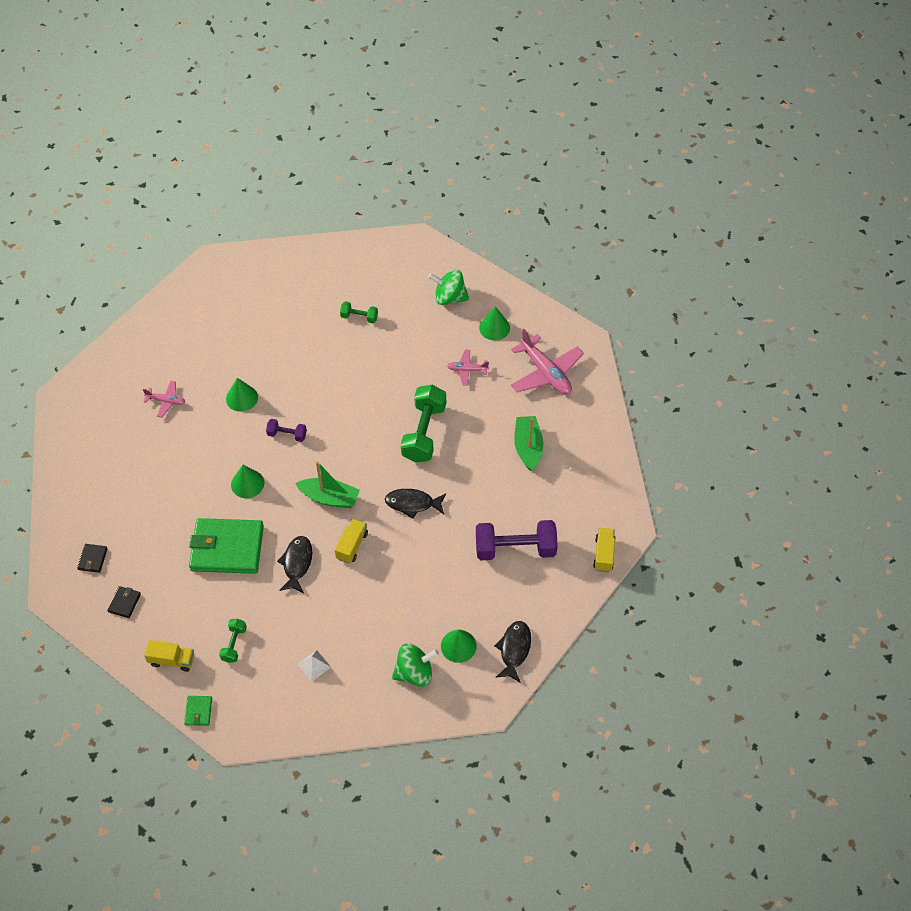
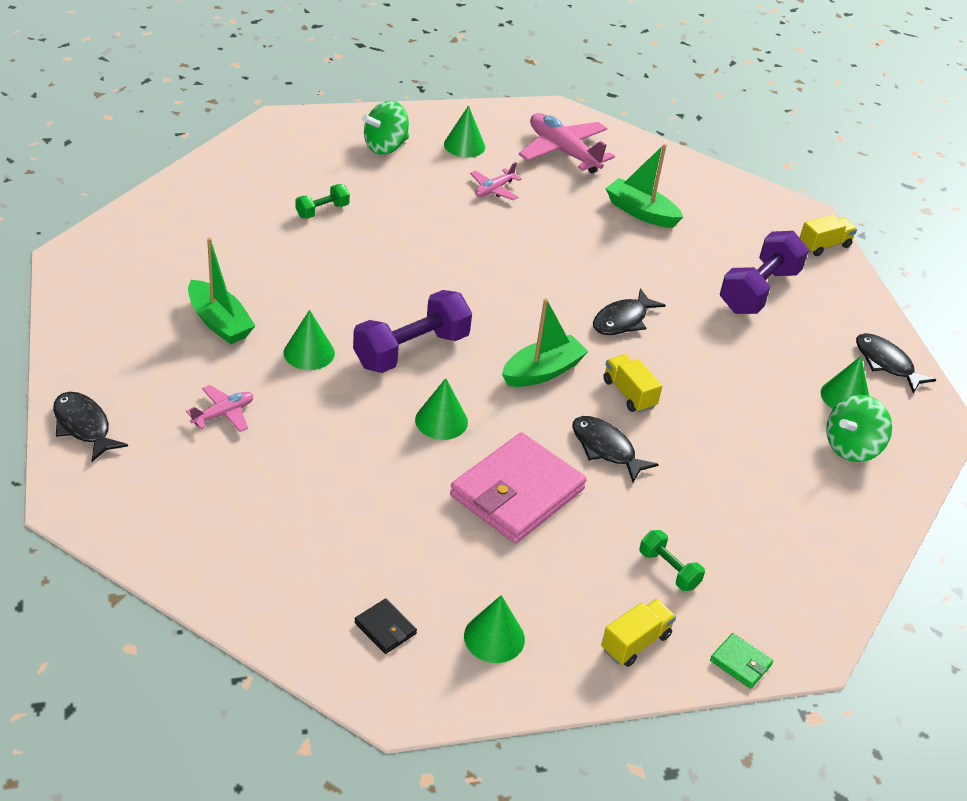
camera: 55 degrees left, 15 degrees down
(108, 361) = (83, 426): none -> black fish
(124, 603) = (494, 637): black wallet -> green cone
(227, 349) = (219, 322): none -> green boat
(227, 548) = (517, 492): green wallet -> pink wallet
(287, 435) = (411, 351): purple dumbbell -> purple dumbbell, size x1.99
(314, 665) = (767, 519): white pyramid -> none
(414, 672) = (851, 447): green spinning top -> green spinning top turned 150 degrees counterclockwise
(424, 432) = (538, 260): green dumbbell -> none
(546, 373) = (563, 152): pink plane -> pink plane turned 135 degrees counterclockwise
(603, 554) = (824, 245): yellow truck -> yellow truck turned 105 degrees clockwise

